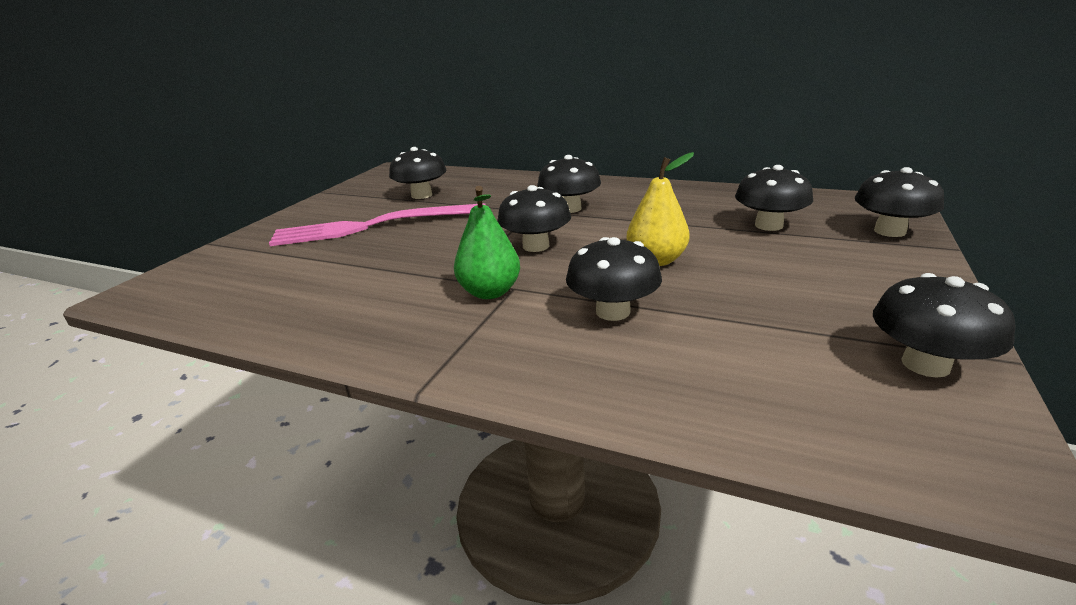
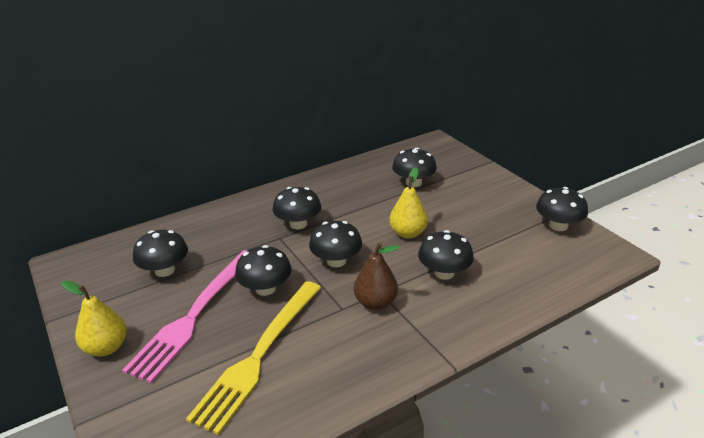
camera: 55 degrees left, 5 degrees up
(303, 217) = (106, 347): none -> yellow pear
(340, 270) = (259, 354): none -> yellow fork
(490, 292) = (376, 302): green pear -> brown pear
(889, 231) = (460, 162): black mushroom -> black mushroom (265, 288)

